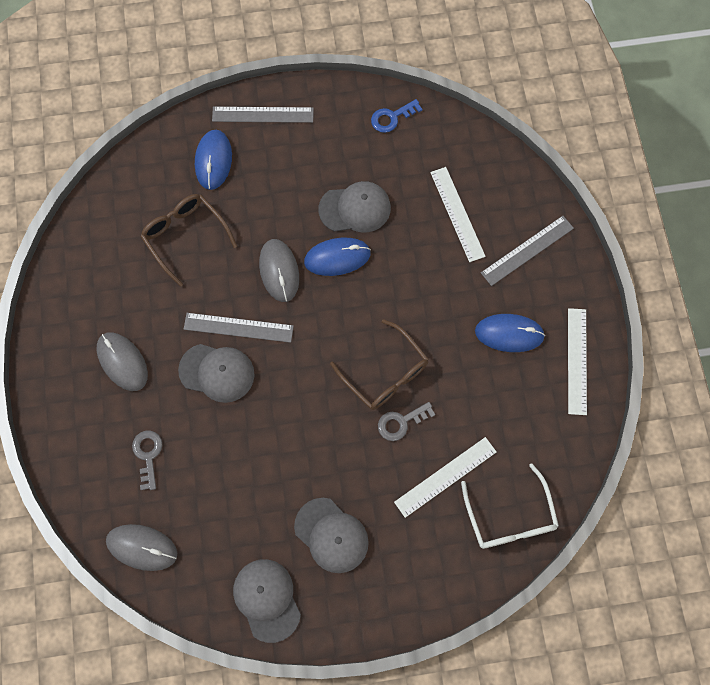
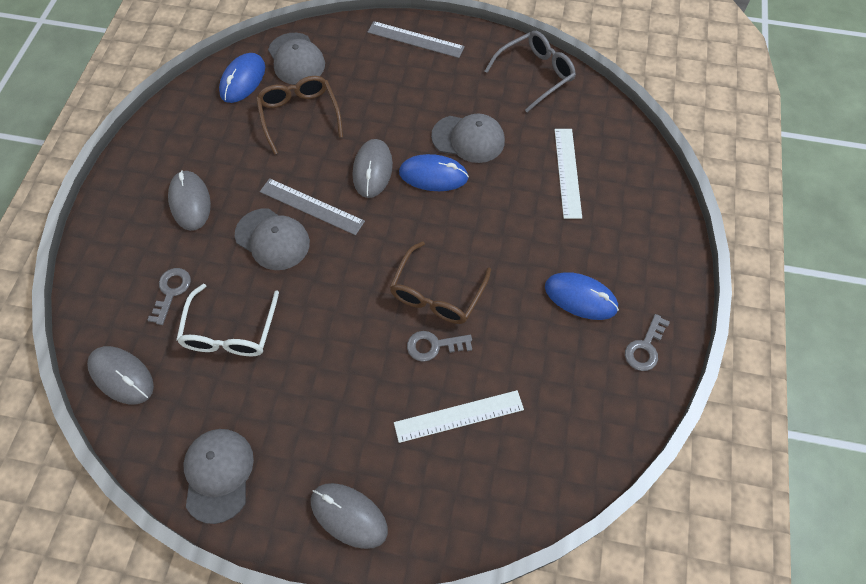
camera: 20 degrees right, 10 degrees down
(213, 161) = (354, 63): blue mouse -> blue mouse (243, 80)
(331, 535) = (314, 433): grey cap -> grey cap (296, 59)
(385, 373) = (437, 293): brown glasses -> brown glasses turned 45 degrees clockwise
(389, 592) = (349, 515): none -> grey mouse
(392, 117) = (535, 74): blue key -> grey glasses
(509, 517) = (513, 483): white glasses -> white glasses (230, 331)
(527, 250) = (628, 226): grey ruler -> none
(577, 361) = (645, 347): white ruler -> grey key

